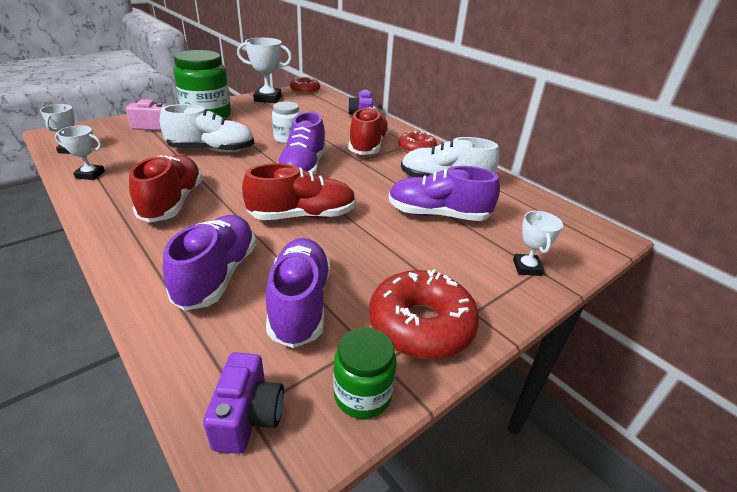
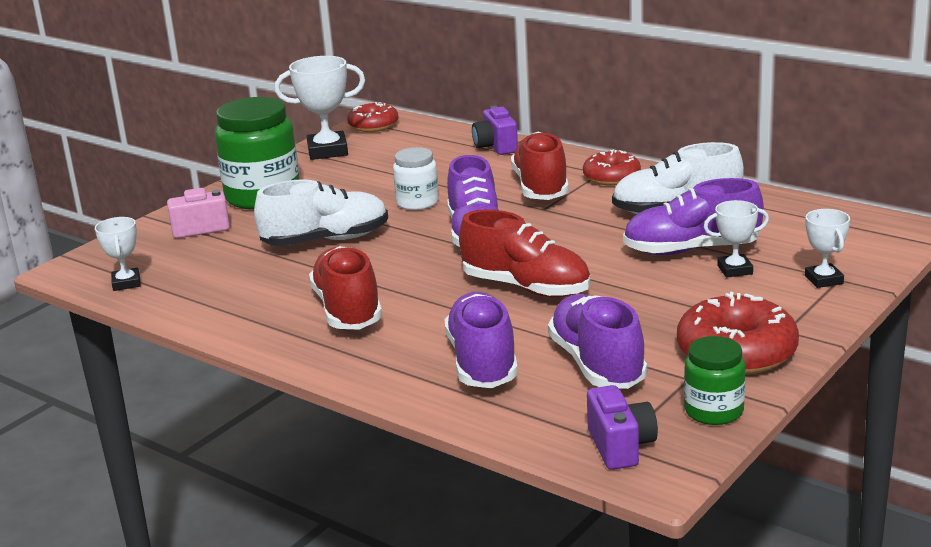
camera: 10 degrees left, 10 degrees down
(90, 175) = (197, 305): white trophy -> white trophy (735, 270)
(302, 216) = (526, 287): red shoe -> red shoe turned 60 degrees clockwise

